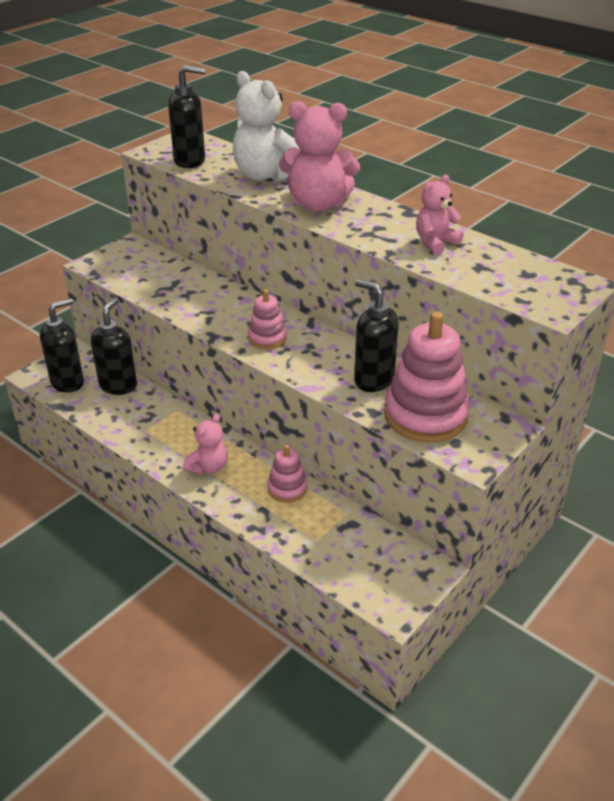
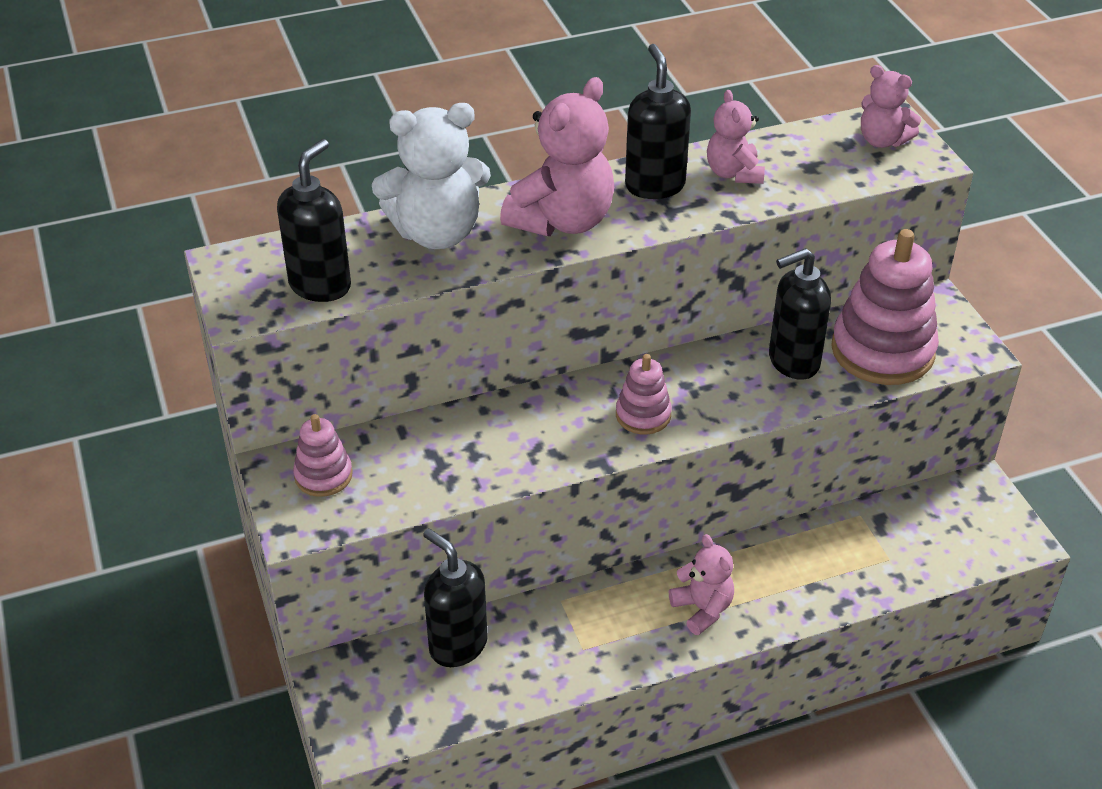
camera: 60 degrees left, 5 degrees up
(68, 382) = (403, 703): black soap dispenser -> black soap dispenser (654, 186)
(287, 488) = (789, 550): pink stacking toy -> pink stacking toy (323, 475)
(550, 286) = (882, 140): none -> pink teddy bear

